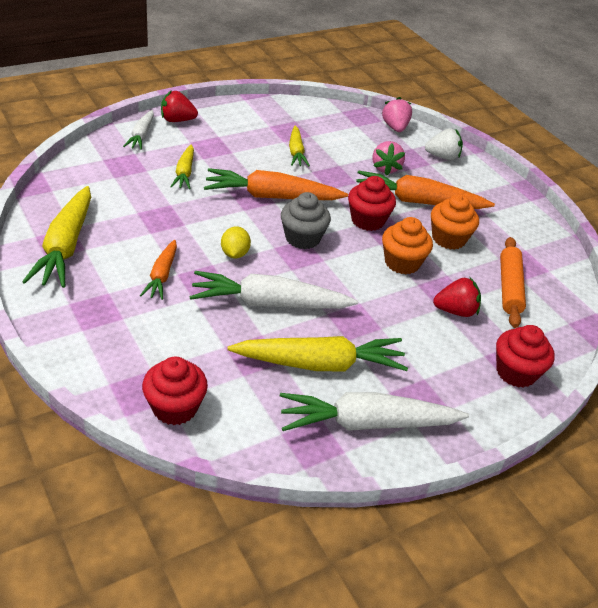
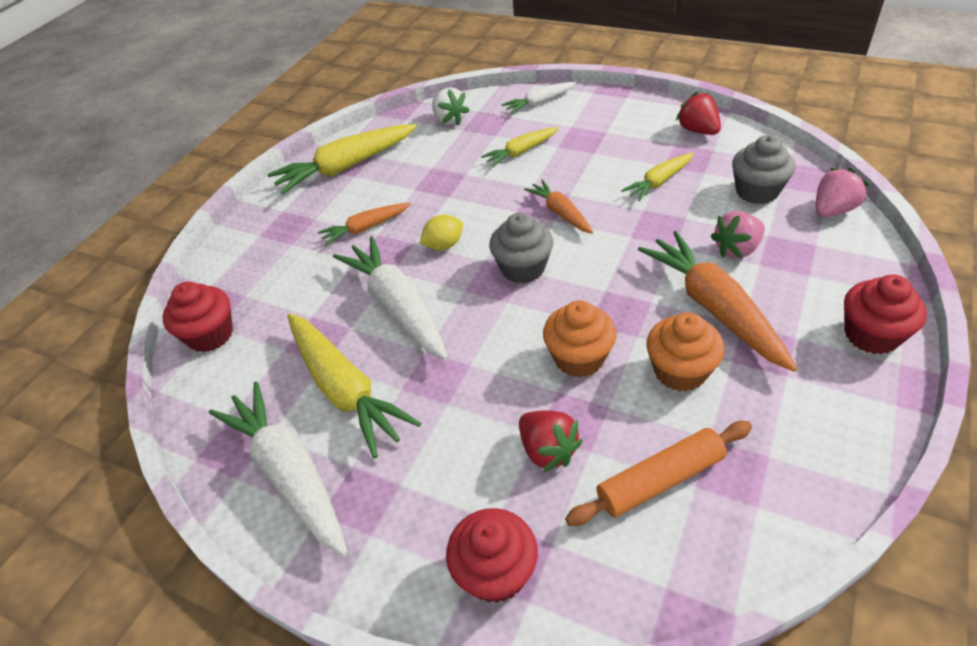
camera: 65 degrees right, 5 degrees up
(177, 120) = (592, 102): red strawberry -> red strawberry (698, 130)
(271, 197) = (560, 213): orange carrot -> orange carrot, size x0.56
(350, 134) = (757, 191): none -> grey cupcake
(367, 220) = (617, 291): red cupcake -> red cupcake (871, 335)
(442, 157) = (844, 276): white strawberry -> white strawberry (449, 120)

